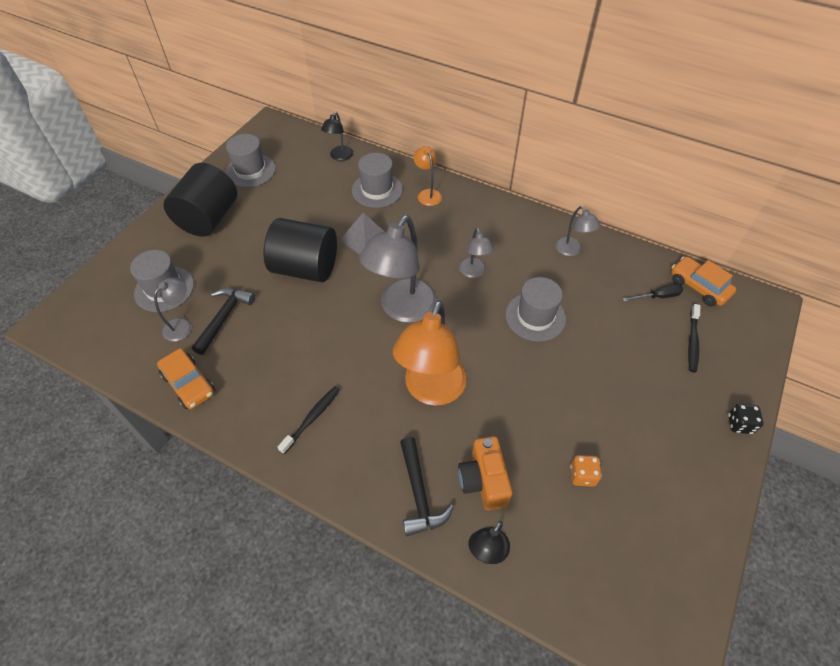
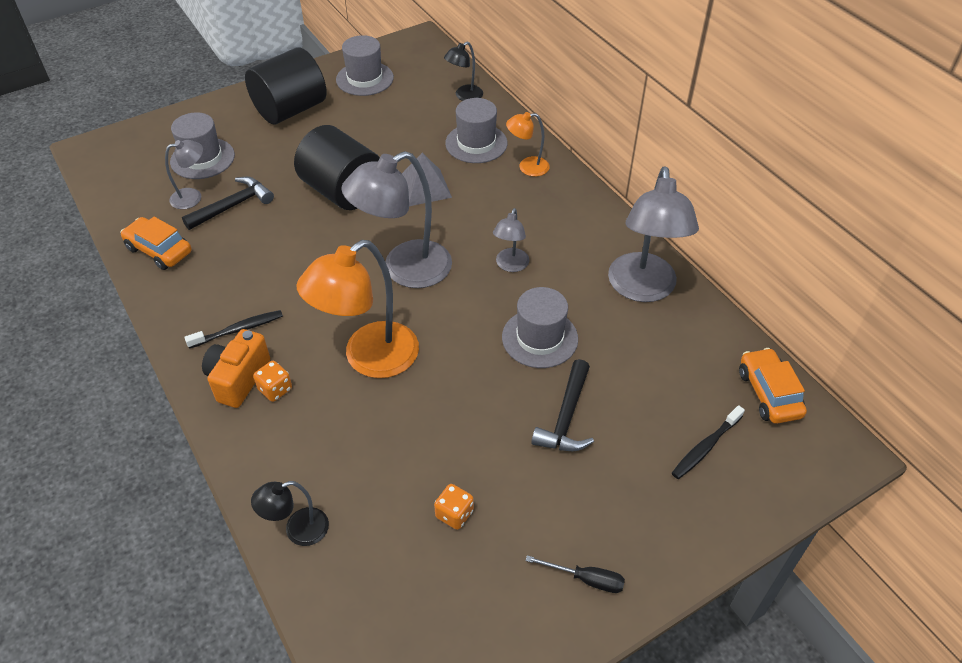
camera: 30 degrees right, 5 degrees down
(189, 384) = (159, 250): orange car -> orange car turned 135 degrees clockwise
(380, 451) = (275, 389): none -> orange dice
(419, 494) = (279, 445): black hammer -> black hammer (566, 417)
(427, 194) = (527, 167): orange lamp -> orange lamp turned 105 degrees counterclockwise
(483, 481) = (349, 466): orange camera -> orange camera (238, 379)
(571, 250) = (642, 289): grey lamp -> grey lamp, size x1.99
(657, 297) = (705, 381): black screwdriver -> black screwdriver (586, 579)
(739, 424) = (684, 559): black dice -> none

